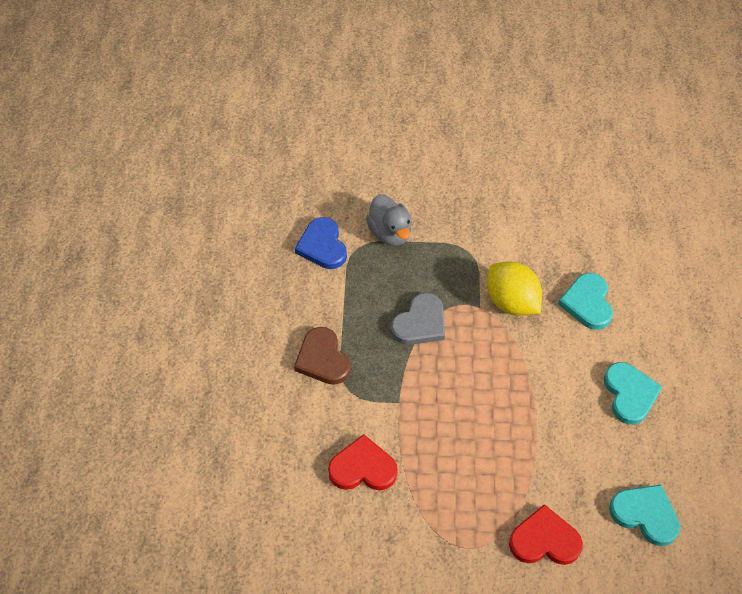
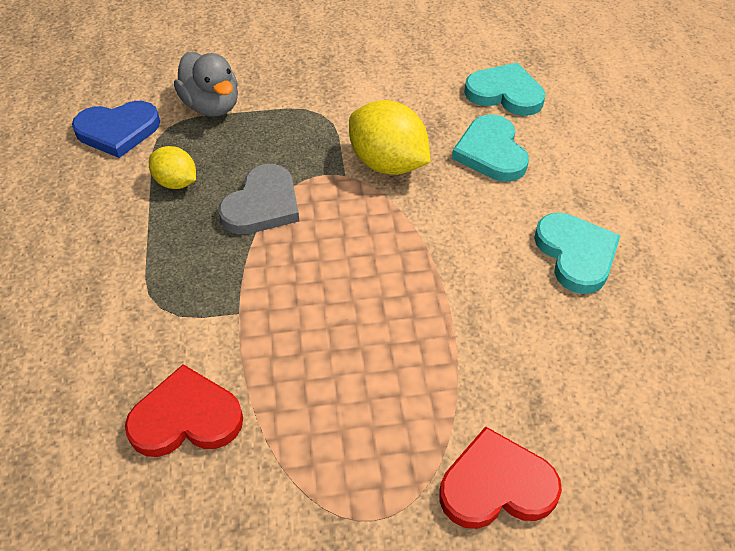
camera: 10 degrees left, 5 degrees down
(322, 246) = (118, 131): blue heart -> blue heart turned 75 degrees counterclockwise
(322, 359) = (118, 270): brown heart -> none
(362, 296) = (176, 182): none -> yellow lemon
(645, 515) = (644, 419): turquoise heart -> turquoise heart (505, 93)

